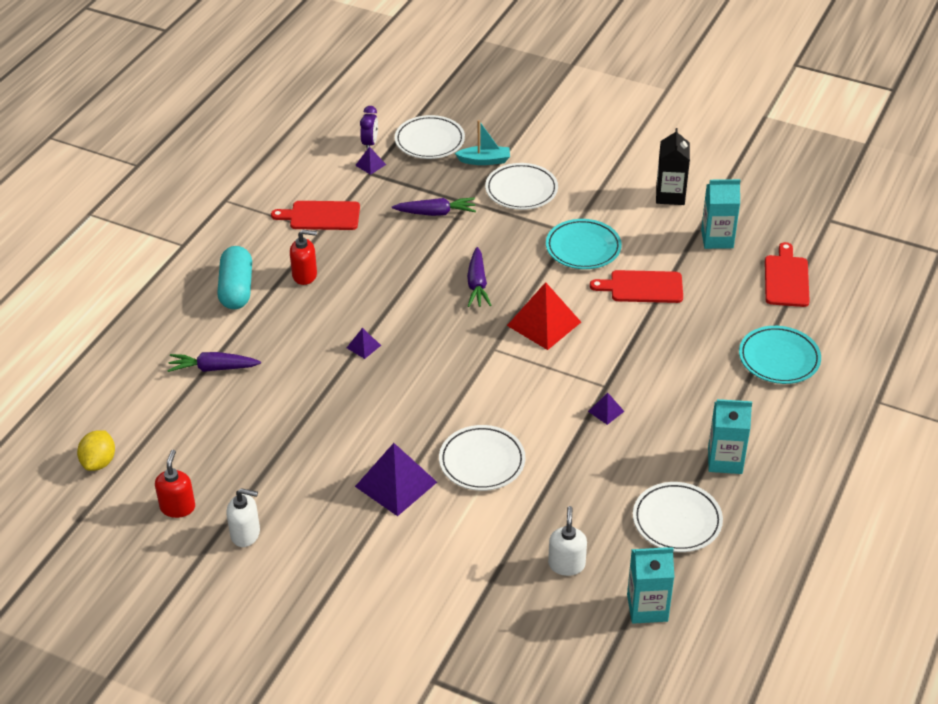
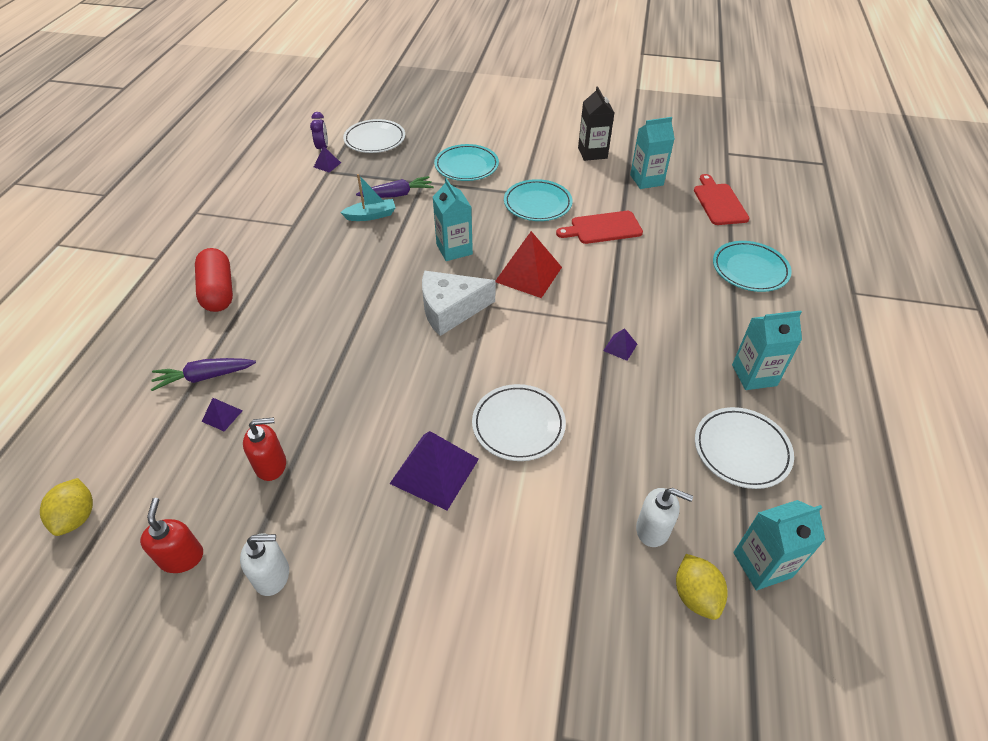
camera: 15 degrees left, 5 degrees up
(236, 289) = (218, 291): turquoise capsule -> red capsule
(305, 275) = (286, 267): red soap dispenser -> red soap dispenser (271, 465)
(321, 216) = (291, 212): red cutting board -> none
(363, 346) = (360, 326): purple pyramid -> purple pyramid (222, 416)
(454, 346) = (451, 309): none -> white cheese
(477, 284) = (454, 249): purple carrot -> turquoise carton
(484, 160) = (427, 148): turquoise boat -> turquoise boat (371, 215)
(521, 190) = (466, 166): white plate -> turquoise plate
(566, 564) = (653, 529): white soap dispenser -> white soap dispenser turned 120 degrees clockwise
(580, 616) = (695, 595): none -> yellow lemon

